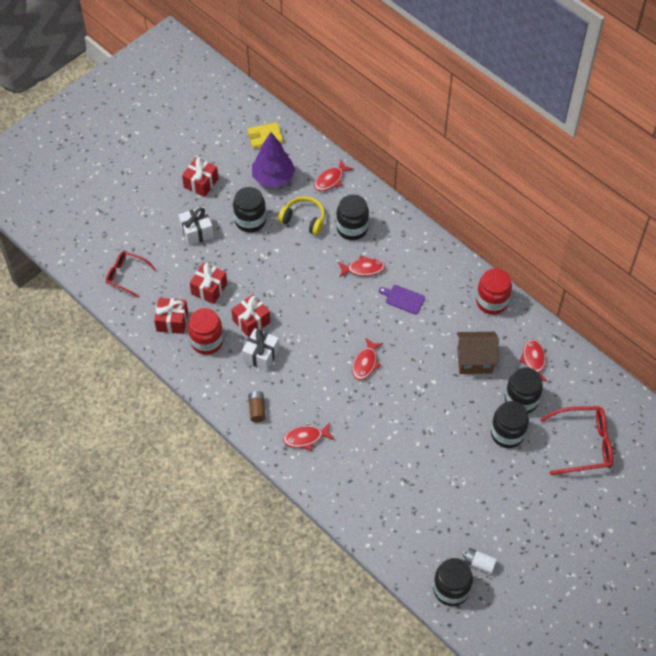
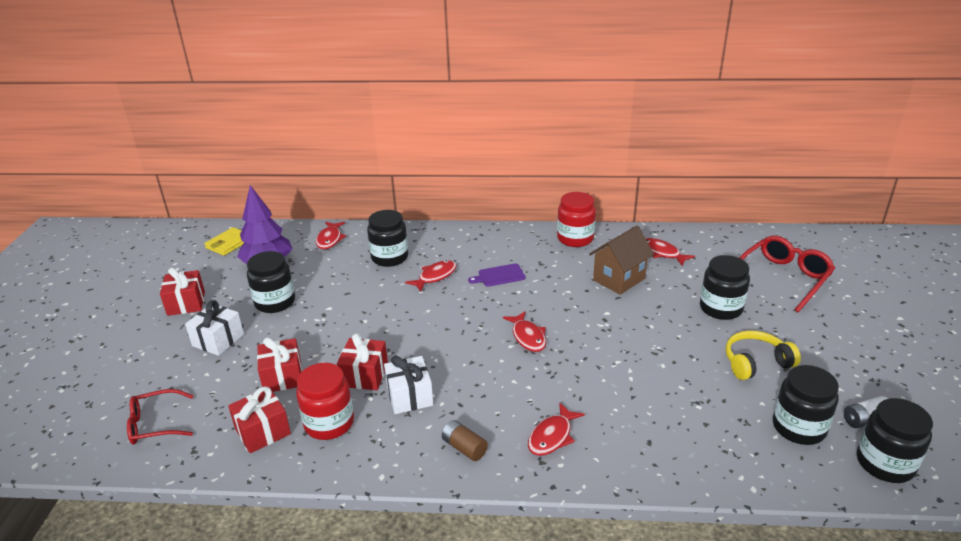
camera: 40 degrees left, 25 degrees down
(303, 219) = (333, 275): yellow headphones -> yellow headphones (756, 363)
(521, 400) = (694, 281): black jar -> black jar (798, 427)

